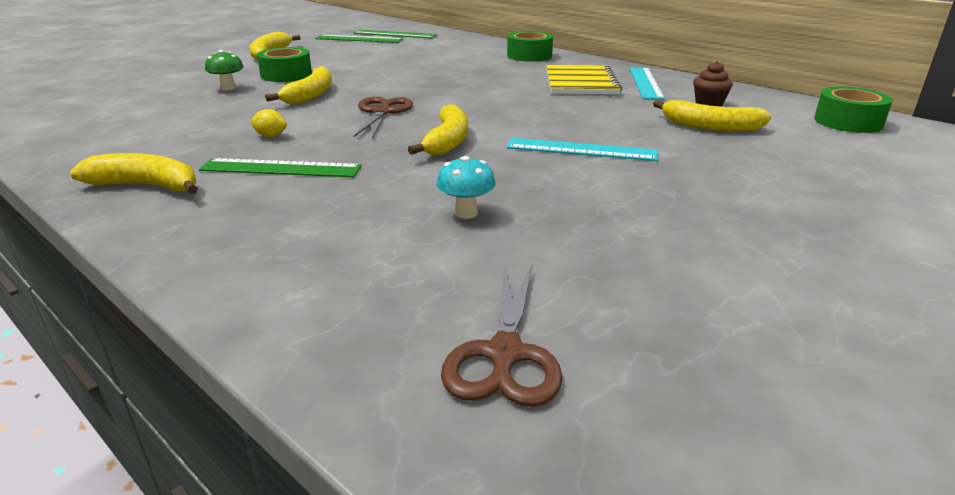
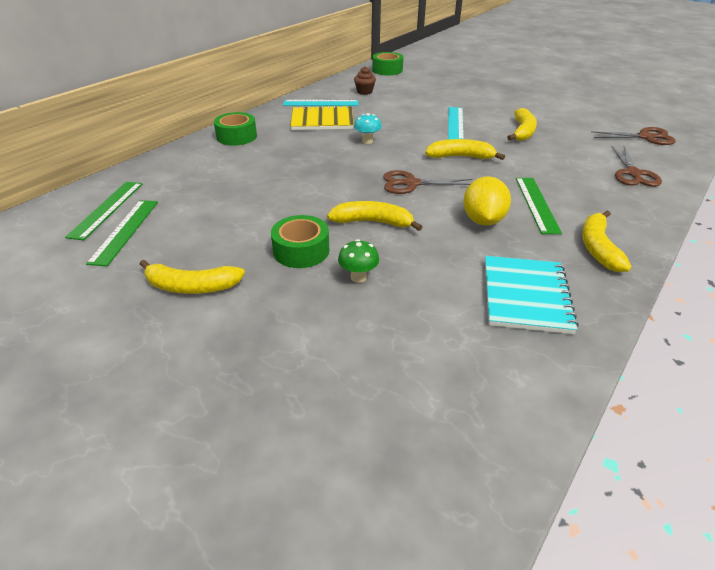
camera: 95 degrees left, 10 degrees up
(122, 138) = (526, 295): none -> turquoise notebook
(271, 136) = (483, 220): yellow lemon -> yellow lemon, size x2.10
(318, 271) = (633, 173): none -> brown scissors
(466, 213) = (553, 147): turquoise mushroom -> turquoise mushroom (367, 141)
(710, 127) = (405, 95): yellow banana -> yellow banana (522, 131)

